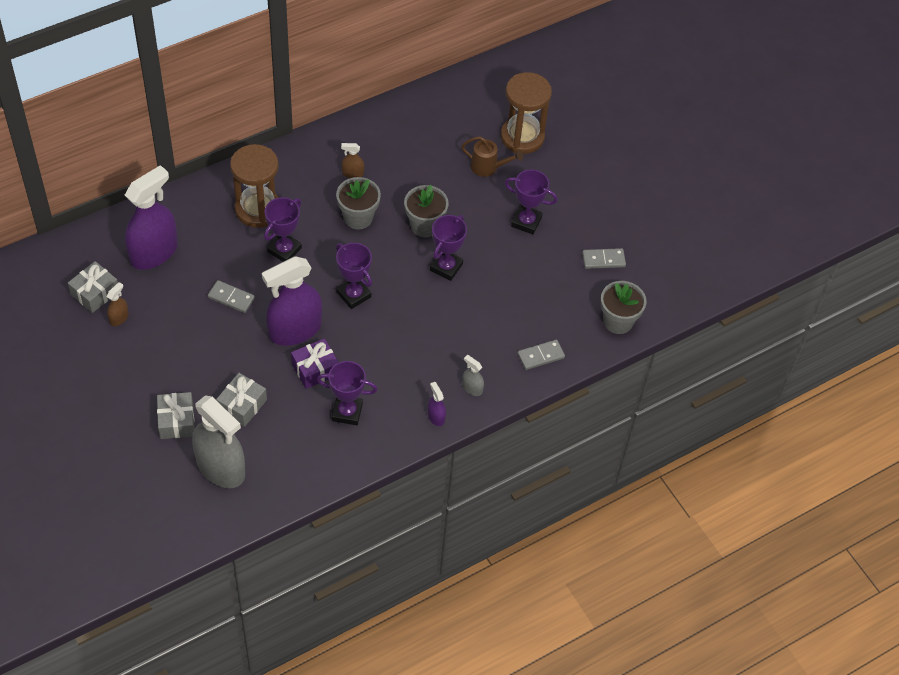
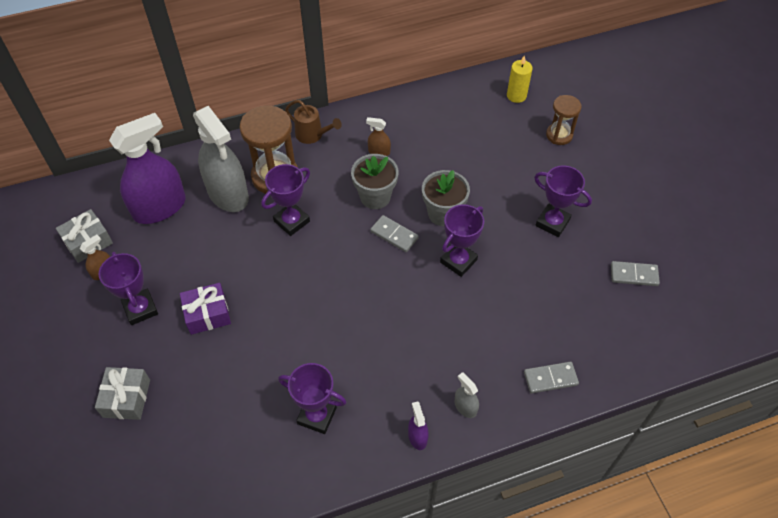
camera: 15 degrees right, 0 degrees up
(221, 467) = (158, 464): grey spray bottle -> grey spray bottle (228, 194)
(231, 298) = (224, 265): grey domino -> grey domino (394, 235)
(242, 405) = (203, 390): grey gift -> none
(295, 330) = (282, 310): purple spray bottle -> none
(315, 369) = (293, 358): purple gift -> purple gift (207, 314)
(353, 295) = (353, 279): purple trophy -> purple trophy (140, 309)
(476, 101) = (516, 95): none -> yellow candle
(488, 167) = (519, 161): brown watering can -> brown watering can (313, 135)
(522, 137) = (559, 135): brown hourglass -> brown hourglass, size x0.58
(618, 321) = (645, 349): grey flower pot -> none

